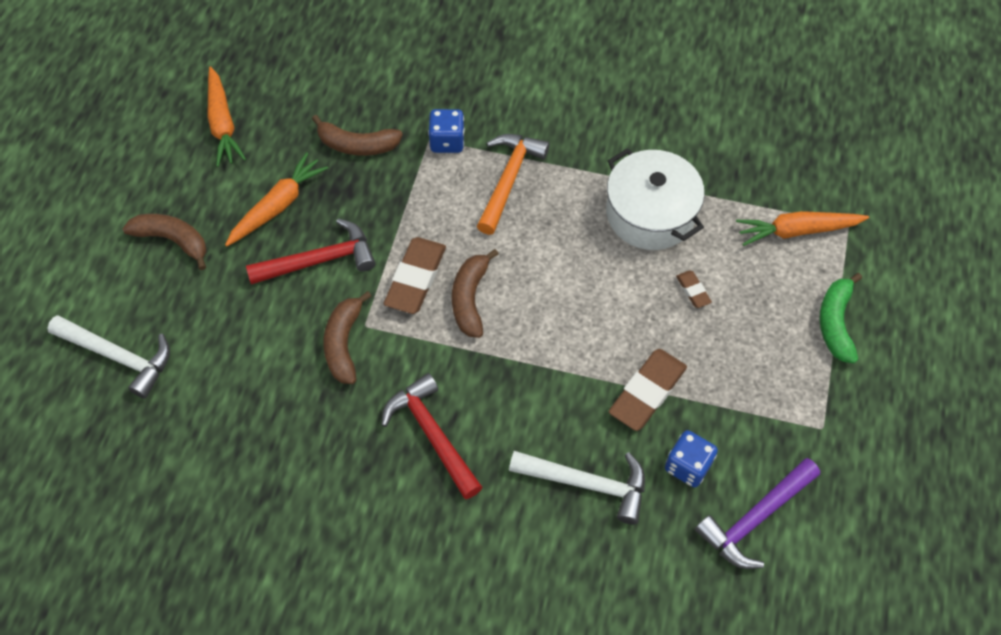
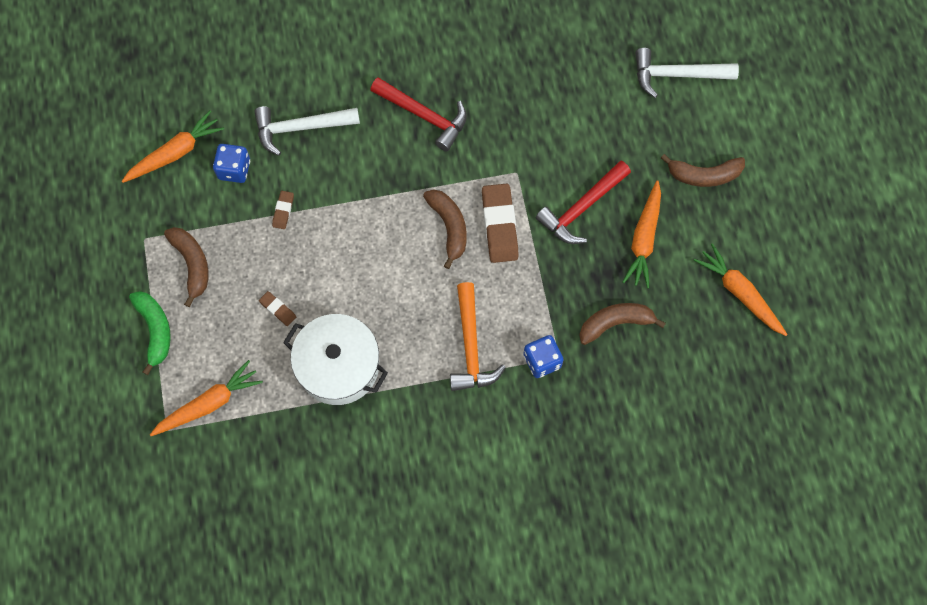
camera: 155 degrees right, 10 degrees up
(344, 344) = (524, 152): brown banana -> brown banana (192, 264)
(647, 392) = (283, 211): brown eraser -> brown eraser, size x0.49
(755, 519) = (175, 153): purple hammer -> orange carrot

